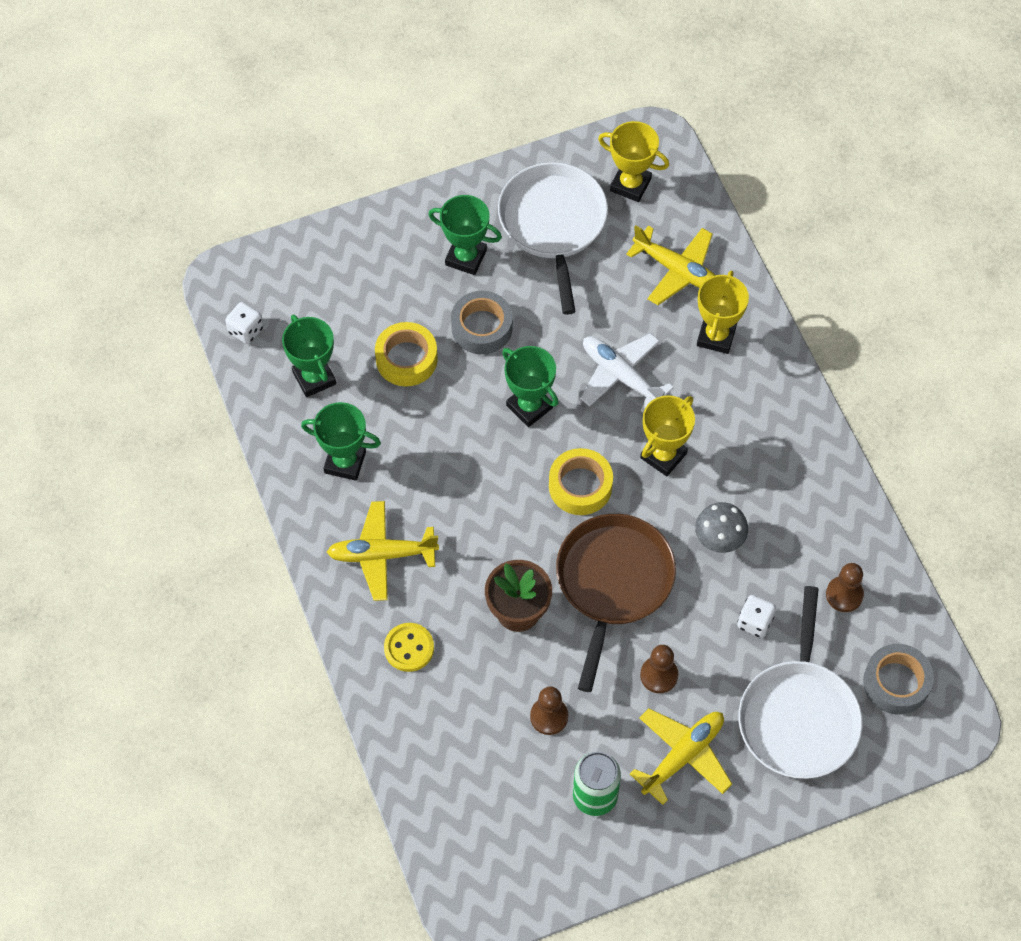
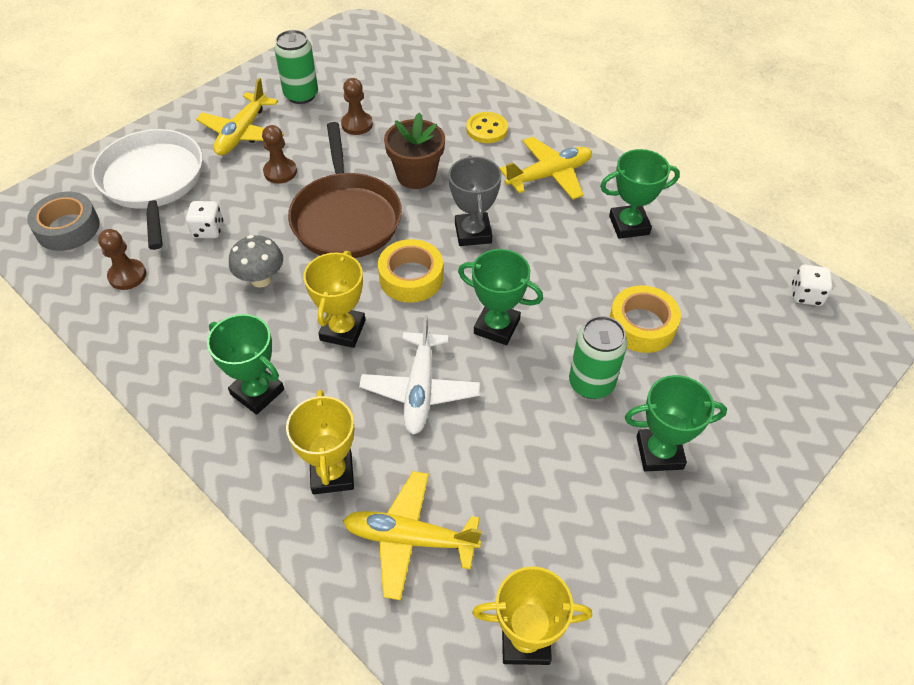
camera: 155 degrees right, 10 degrees down
(314, 378) = (710, 278): green trophy -> green trophy (257, 392)
(482, 327) = (591, 383): grey tape -> green can
(498, 513) = (473, 233): none -> grey trophy
(553, 223) = (590, 538): white pan -> none
(621, 376) = (420, 390): white plane -> white plane turned 75 degrees clockwise

